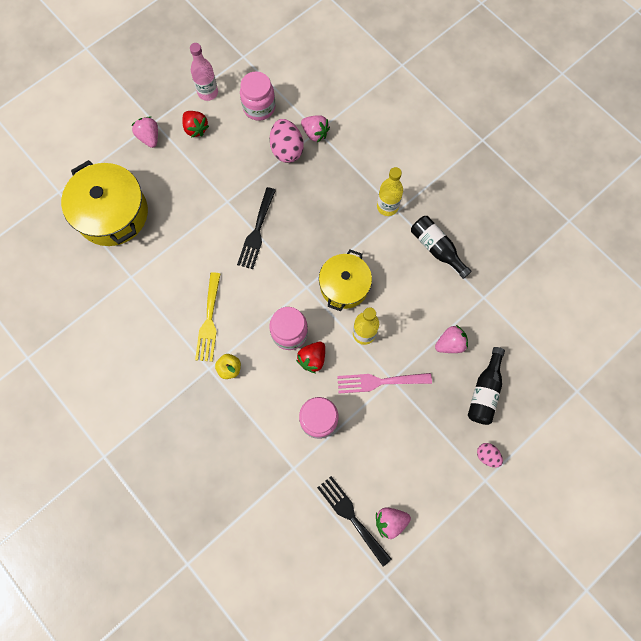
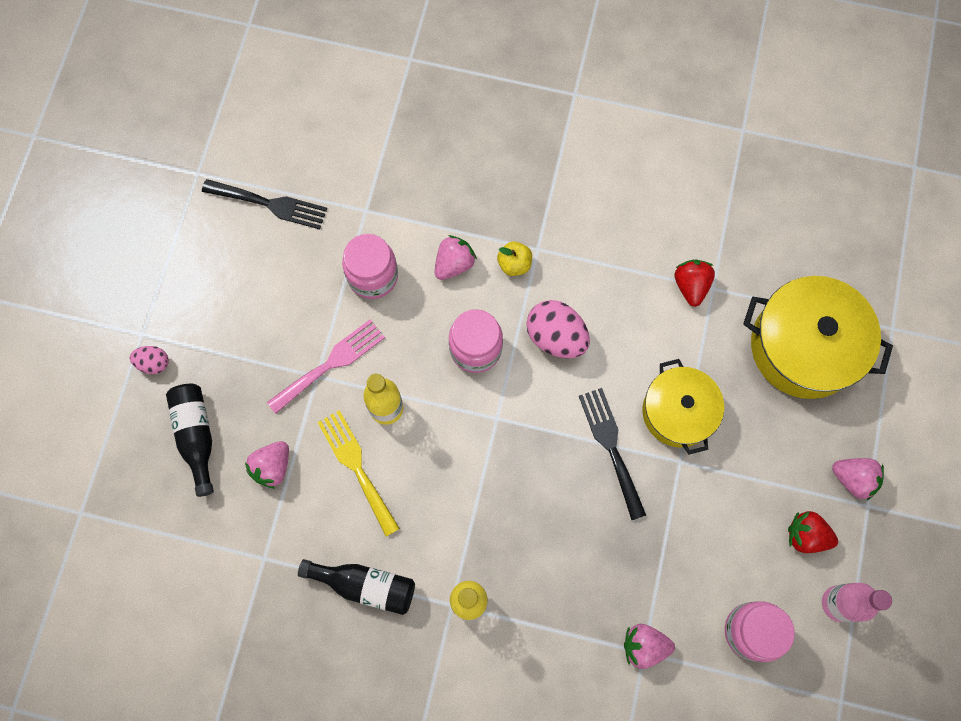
camera: 145 degrees right, 0 degrees up
(209, 321) = (579, 299): yellow fork -> yellow fork (356, 467)
(287, 150) = (662, 591): pink egg -> pink egg (556, 337)
(312, 359) = (427, 337): red strawberry -> red strawberry (691, 286)
(344, 286) = (451, 452): yellow pot -> yellow pot (678, 412)
(390, 521) = (225, 226): pink strawberry -> pink strawberry (454, 264)

